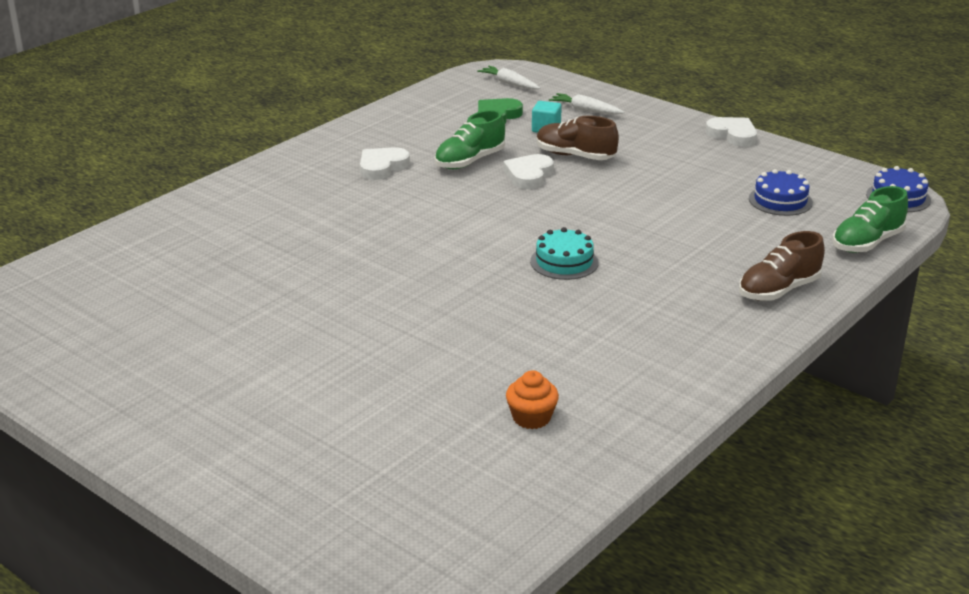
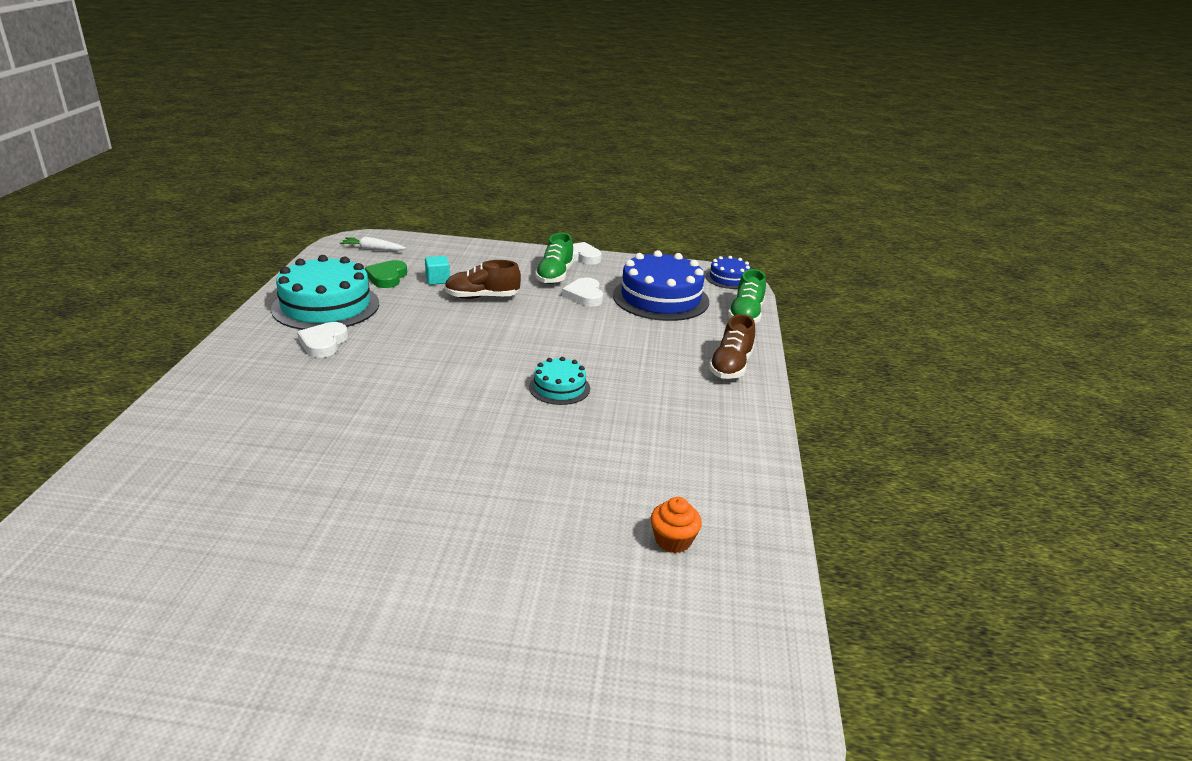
camera: 35 degrees left, 0 degrees up
(414, 132) = (326, 306): none -> turquoise cake
(470, 161) = (399, 320): green shoe -> green shoe (554, 276)
(529, 175) = (460, 321): white heart -> white heart (584, 296)
(585, 110) = (455, 259): white carrot -> none
(780, 200) = (660, 298): blue cake -> blue cake, size x1.94

